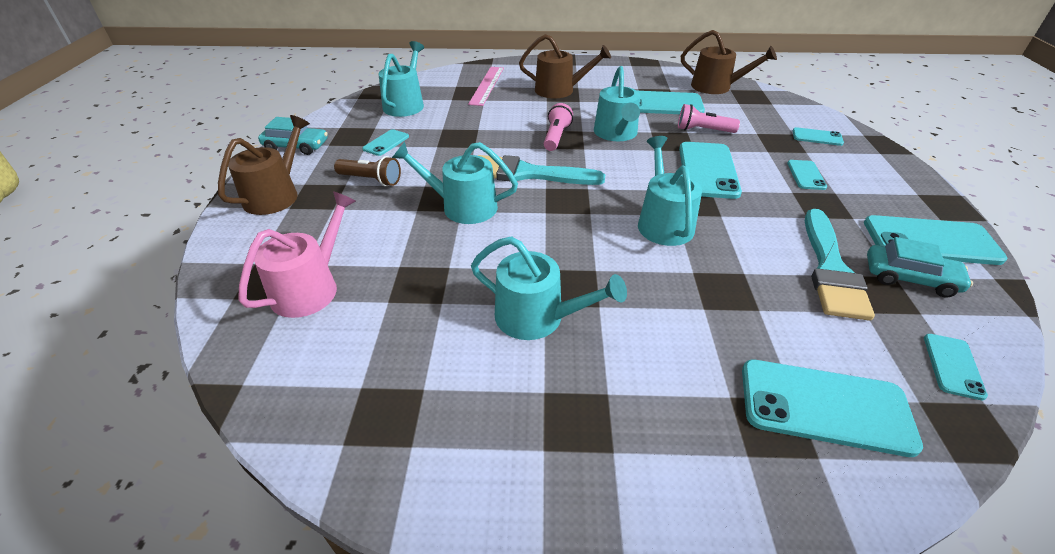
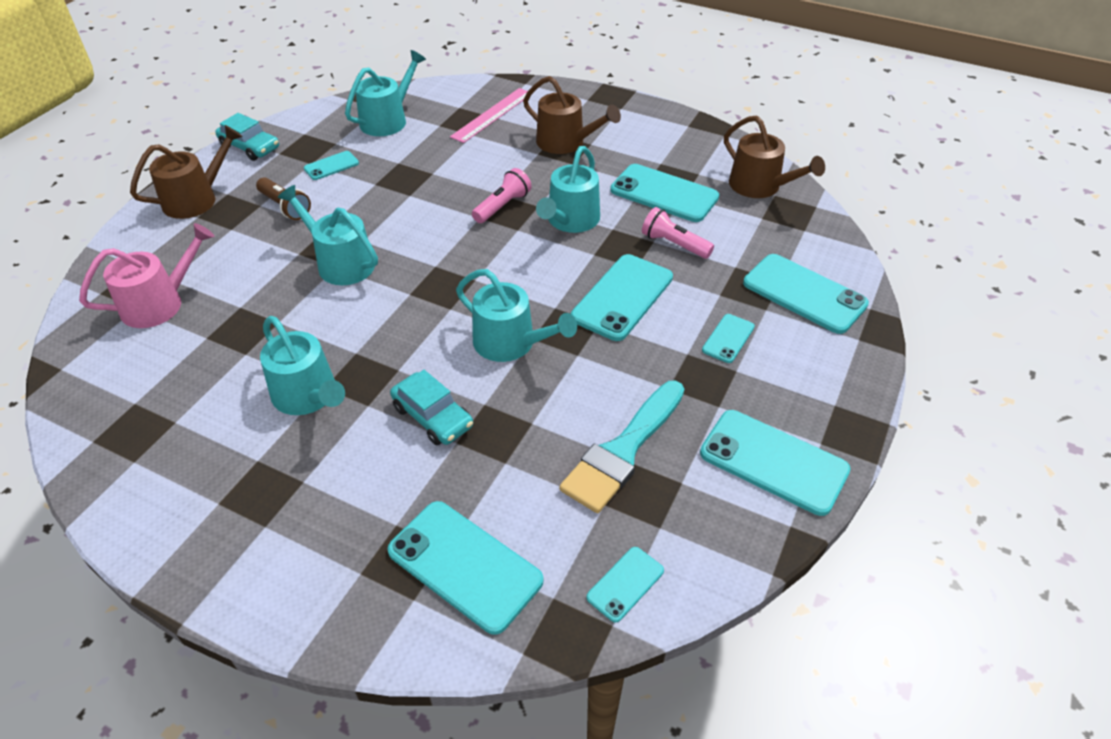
camera: 25 degrees right, 5 degrees up
(528, 174) = (433, 244): turquoise brush -> none
(663, 223) = (510, 343): turquoise watering can -> turquoise watering can turned 105 degrees clockwise
(817, 137) = (804, 294): turquoise phone -> turquoise phone, size x1.93
(910, 278) = (695, 490): turquoise car -> turquoise car (433, 417)

